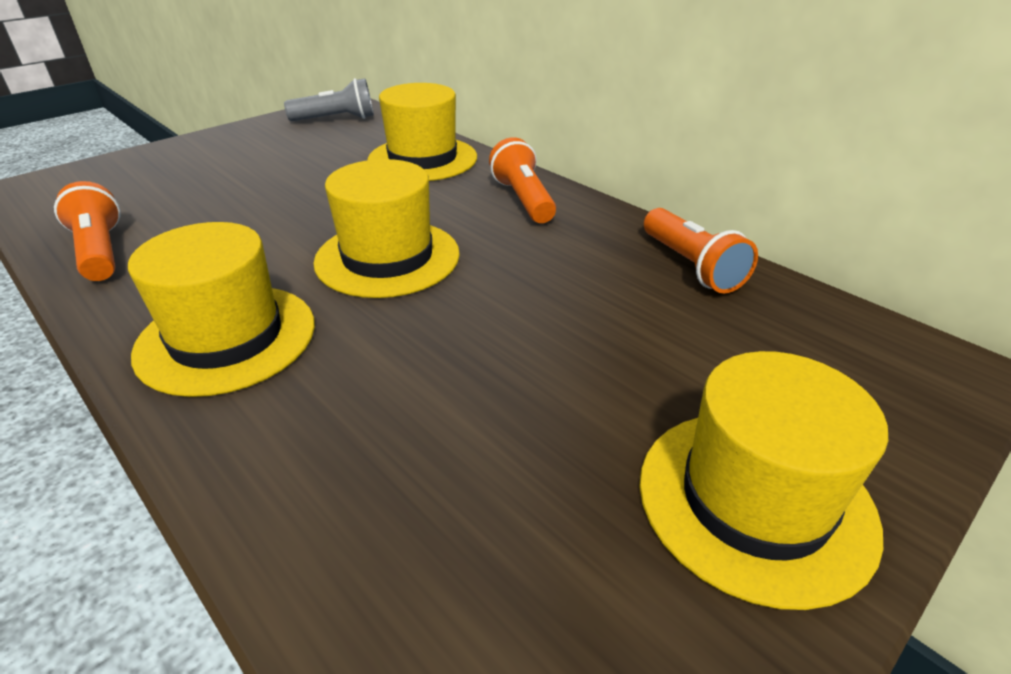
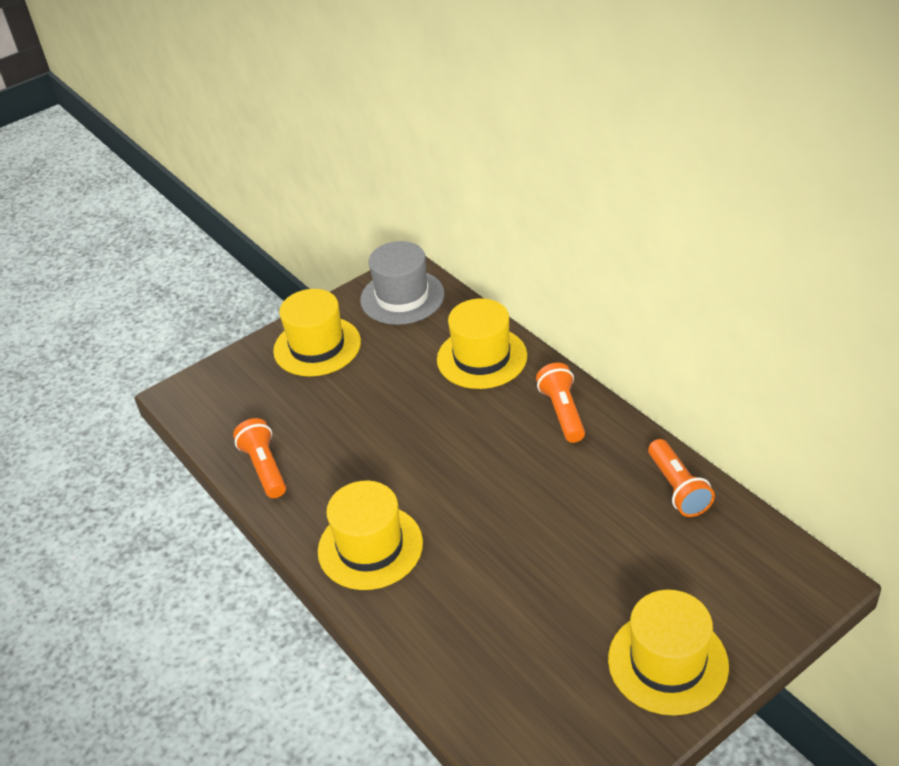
camera: 10 degrees right, 5 degrees up
(336, 119) = (402, 297): grey flashlight -> grey hat
(387, 257) = (463, 476): yellow hat -> yellow hat (317, 346)

